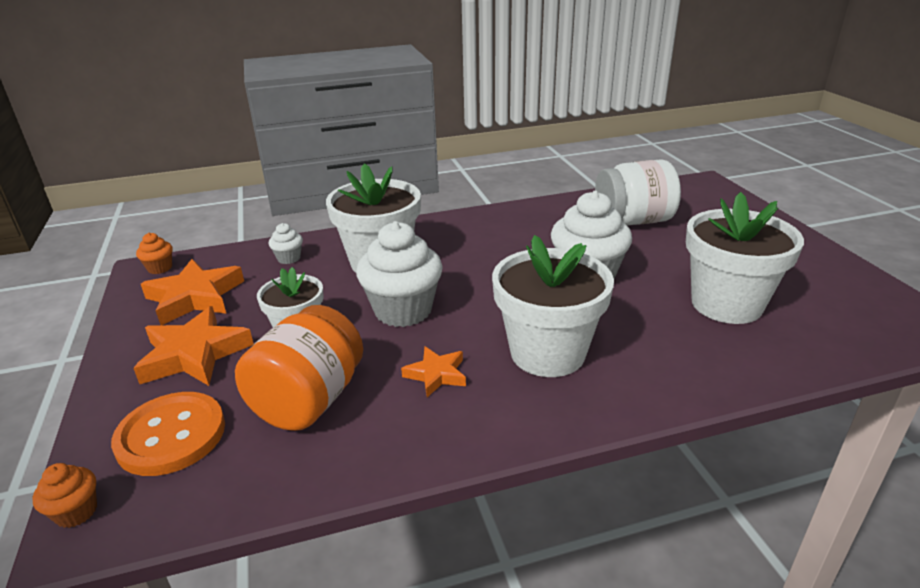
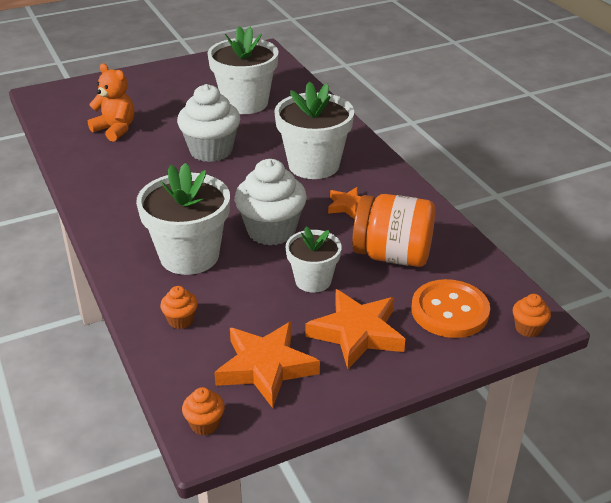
camera: 100 degrees left, 5 degrees up
(289, 258) = (181, 320): white cupcake -> orange cupcake
(633, 221) = (115, 129): white jar -> orange teddy bear

